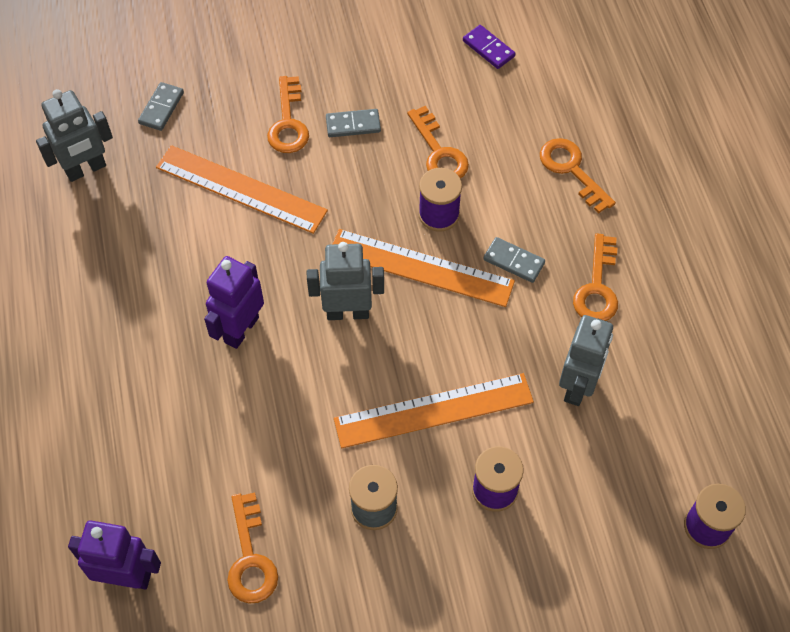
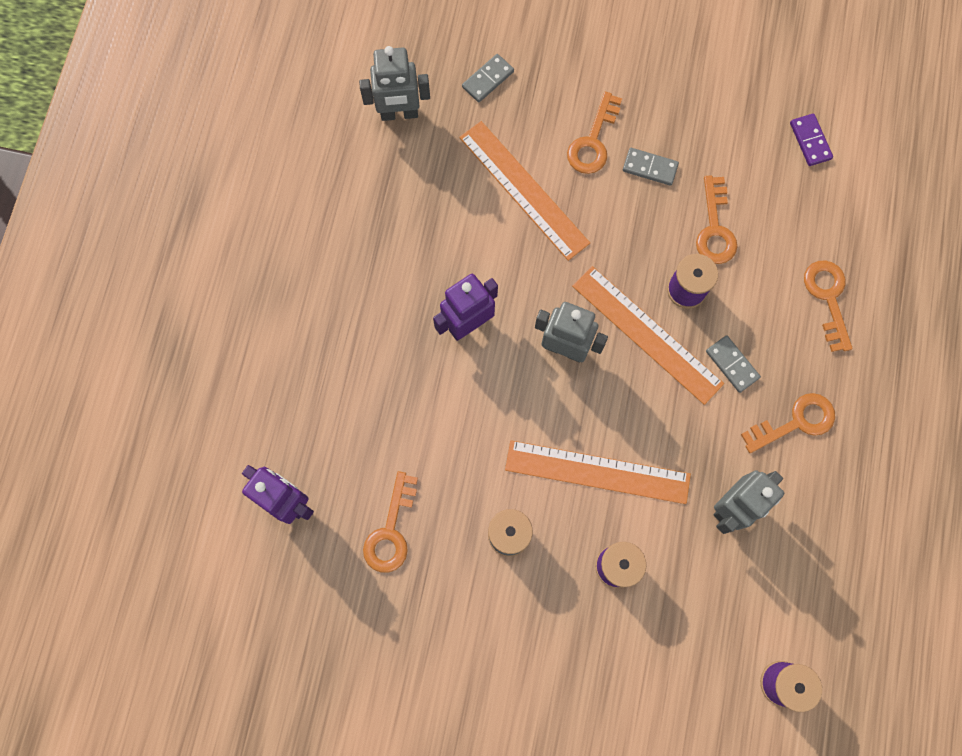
camera: 25 degrees right, 15 degrees up
(597, 287) = (795, 422): orange key -> orange key turned 150 degrees counterclockwise

